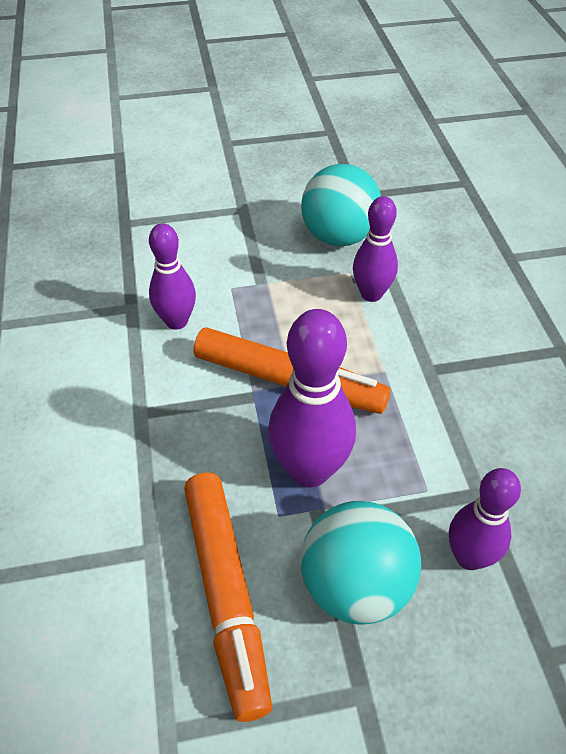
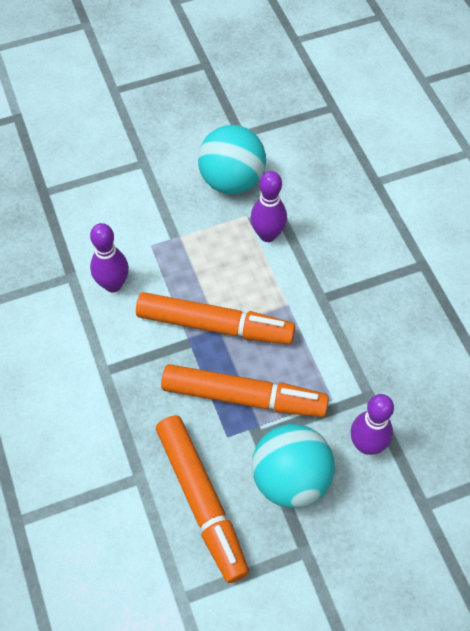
camera: 10 degrees left, 10 degrees up
(309, 470) = (244, 397): purple bowling pin -> orange marker

